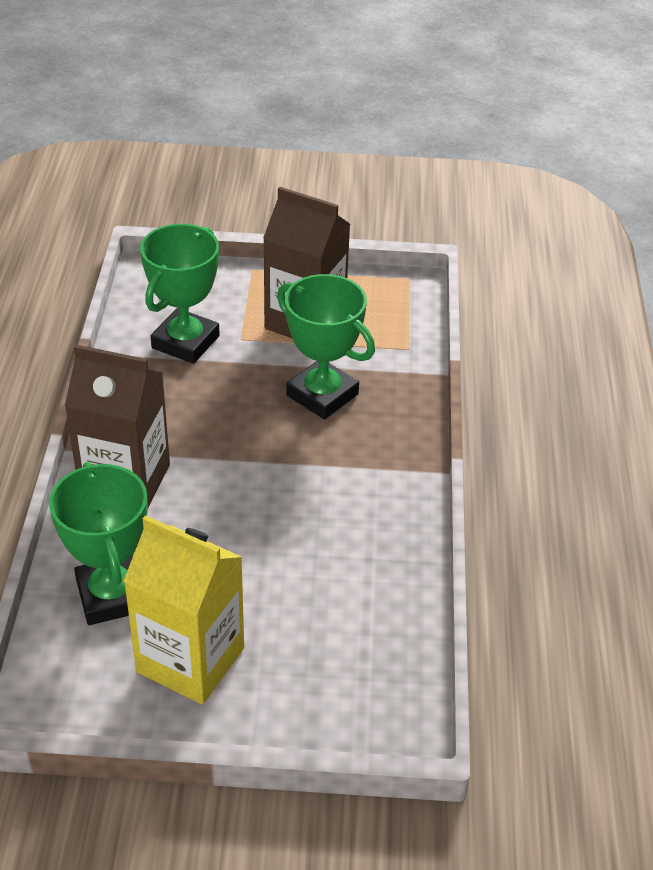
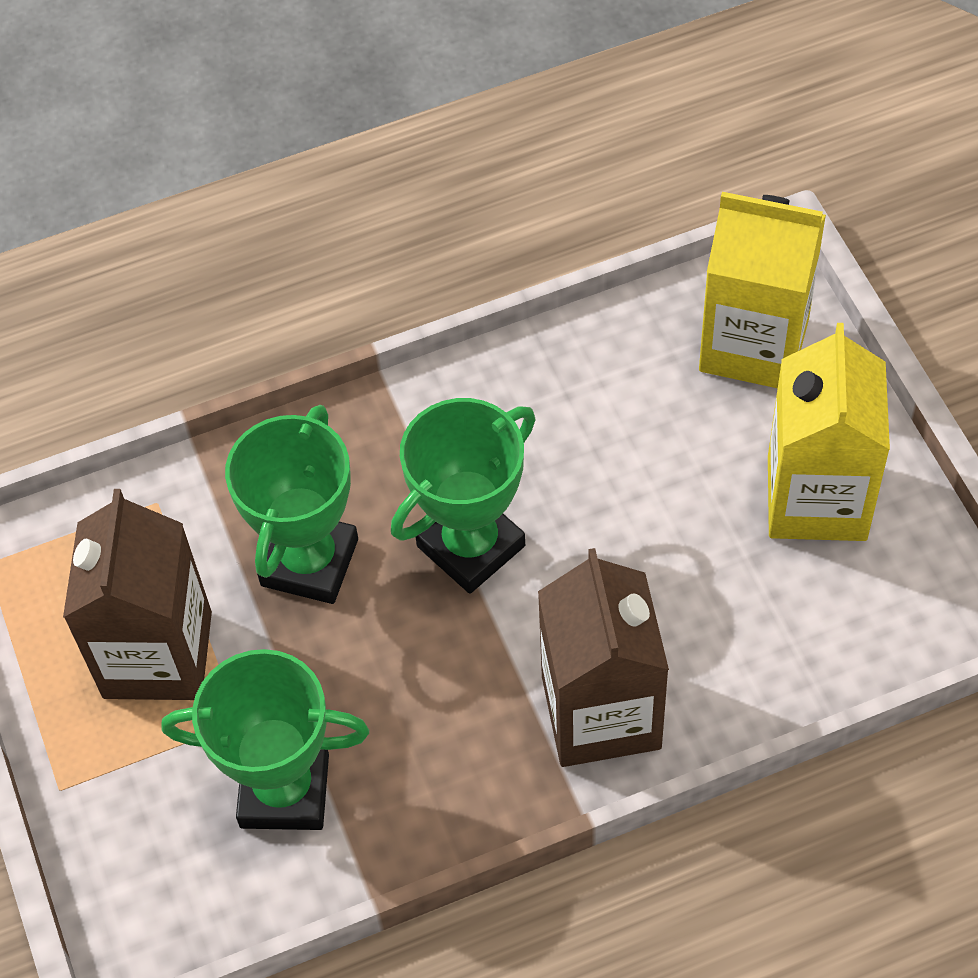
camera: 110 degrees left, 15 degrees up
(112, 595) = (784, 623): green trophy -> green trophy (471, 546)
(346, 686) = (754, 344): none -> yellow carton

